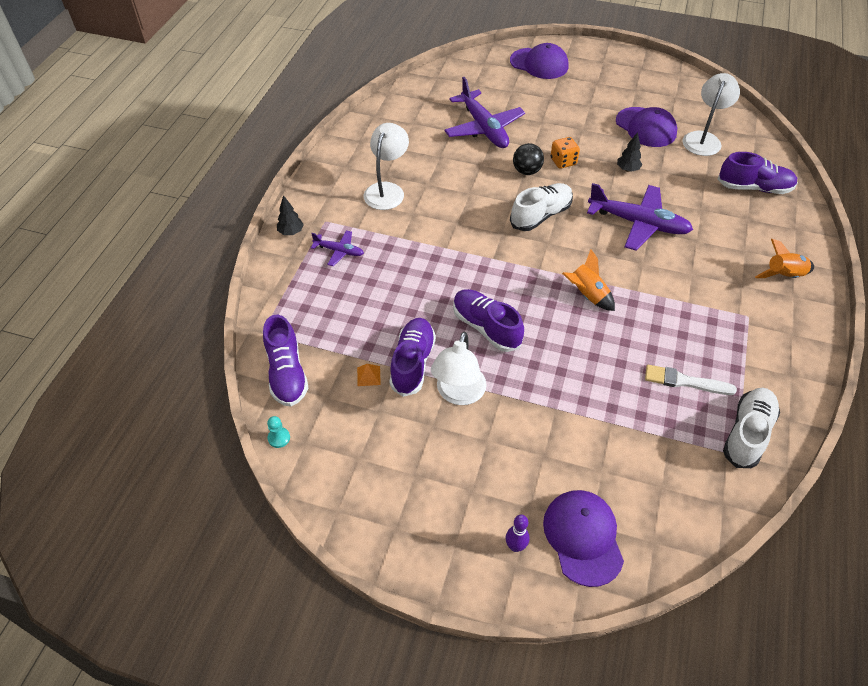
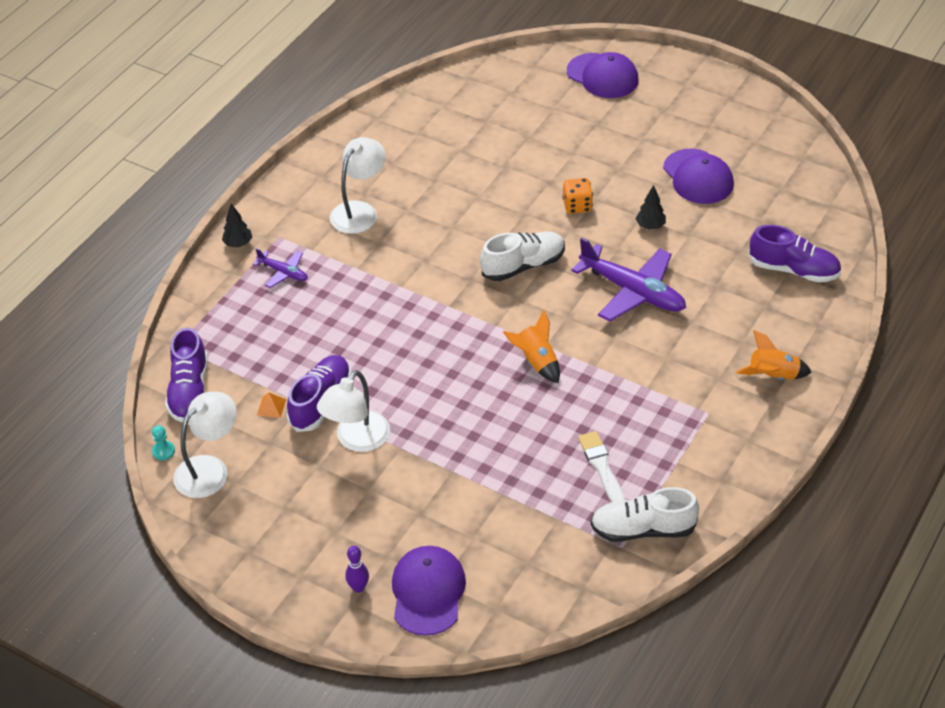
camera: 15 degrees right, 5 degrees down
(483, 128) = (500, 151): purple plane -> none
(486, 327) = (412, 378): purple shoe -> none
(526, 171) = (529, 211): black ball -> none
(685, 381) = (602, 468): white brush -> white brush turned 45 degrees clockwise
(703, 139) = (763, 201): white lamp -> white lamp (209, 469)
(747, 434) = (643, 529): white shoe -> white shoe turned 135 degrees counterclockwise

